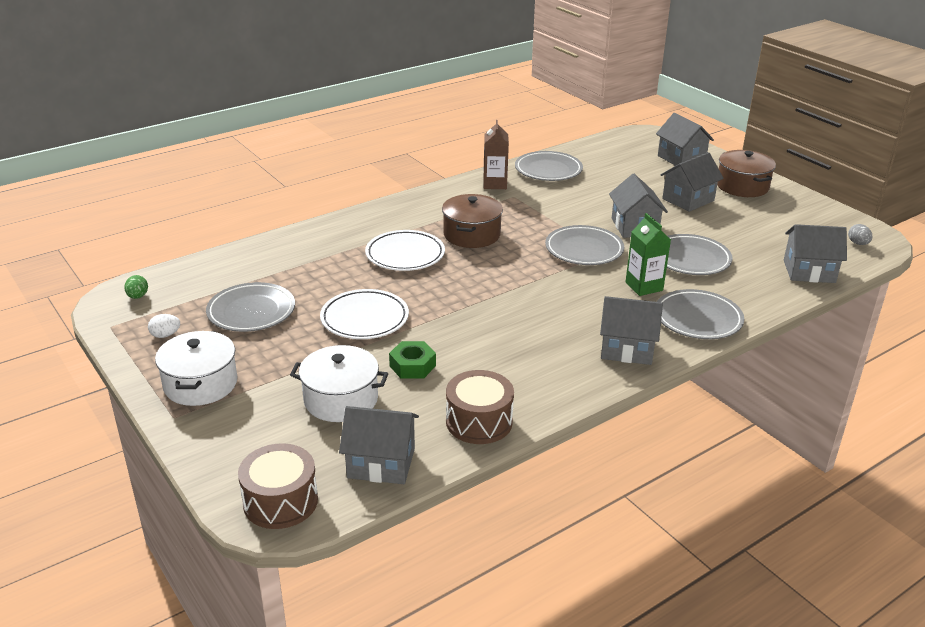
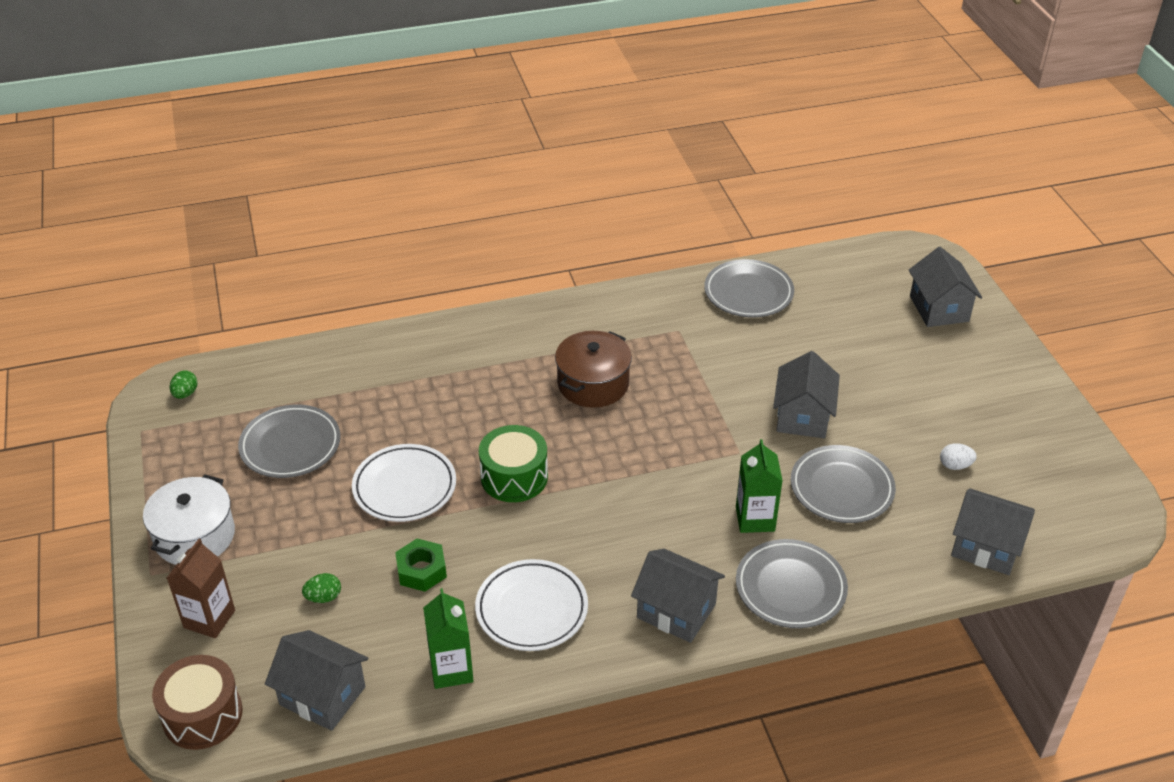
camera: 20 degrees right, 10 degrees up
(165, 335) = (189, 457): white egg -> white egg (955, 465)
(341, 399) = (324, 597): white pot -> green egg
(405, 255) = (498, 398): white plate -> white plate (531, 609)
(448, 296) = (514, 477): none -> green drum
(479, 422) = (451, 670): brown drum -> green carton
(495, 184) = (667, 303): brown carton -> brown carton (209, 619)
(584, 250) = (716, 440): grey plate -> none
(688, 200) = (902, 385): grey house -> none
(742, 186) = (992, 377): brown pot -> none
(858, 243) = (1087, 515): grey egg -> none

